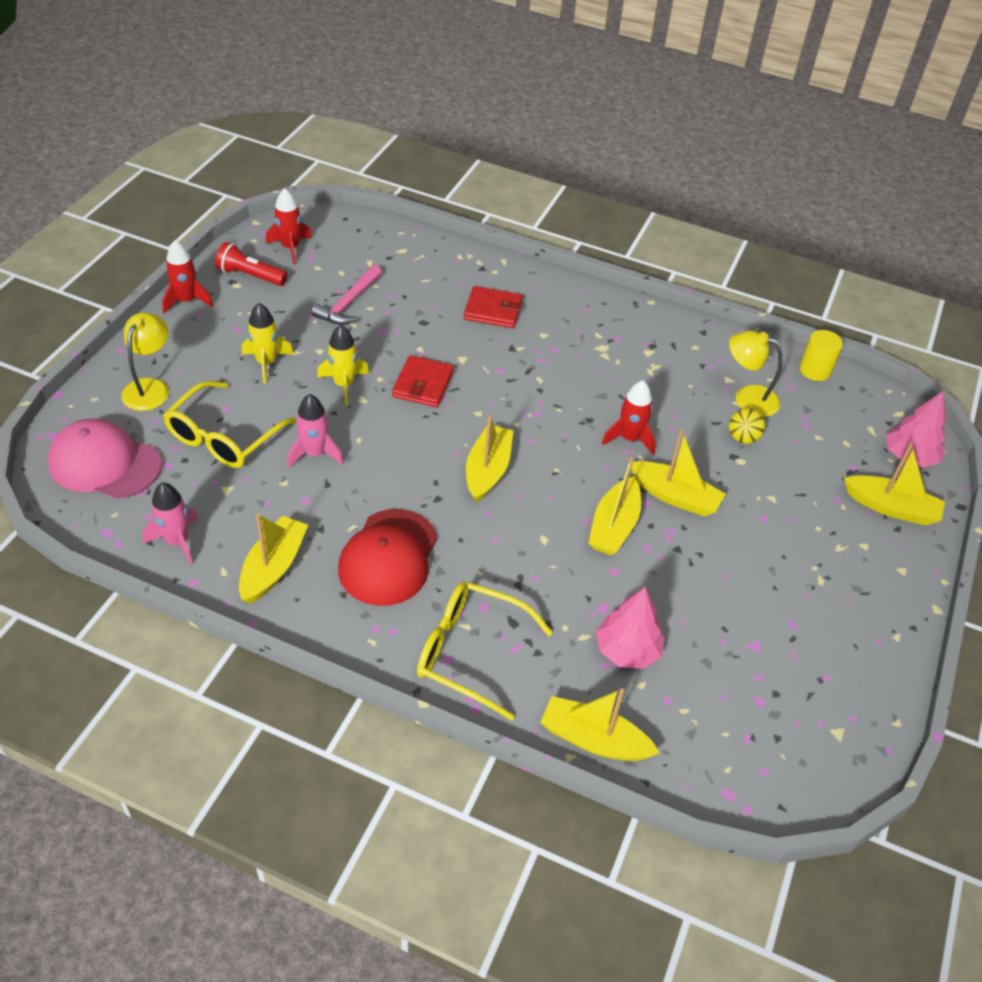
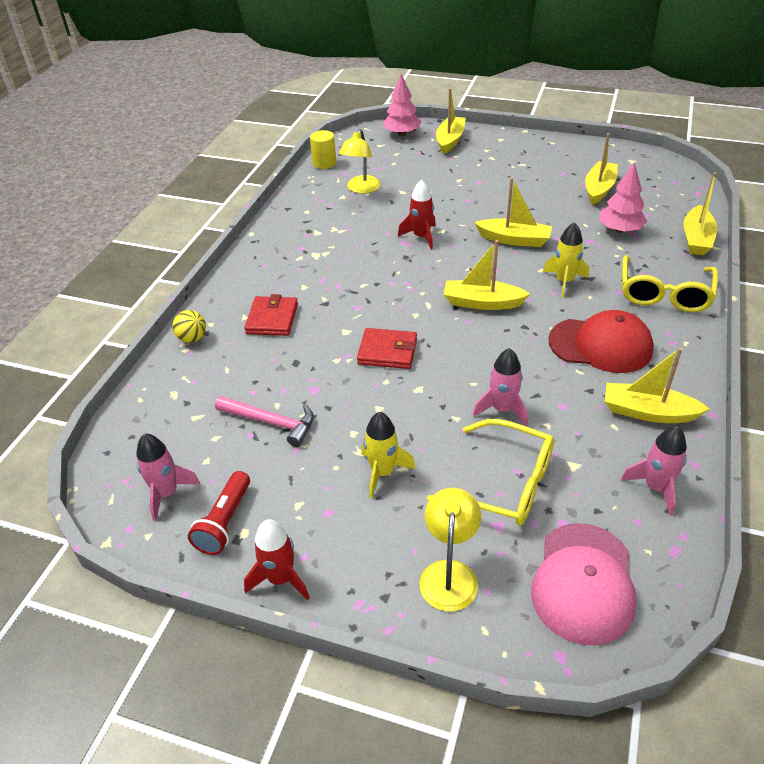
camera: 90 degrees left, 5 degrees down
(150, 387) = (449, 573): yellow lamp -> yellow lamp turned 90 degrees clockwise
(290, 248) = (167, 493): red rocket -> pink rocket
(344, 385) = (401, 405): yellow rocket -> yellow rocket (564, 282)
(675, 496) = (473, 216): yellow boat -> yellow boat (599, 189)
(742, 438) = (404, 190): yellow ball -> yellow ball (192, 338)

